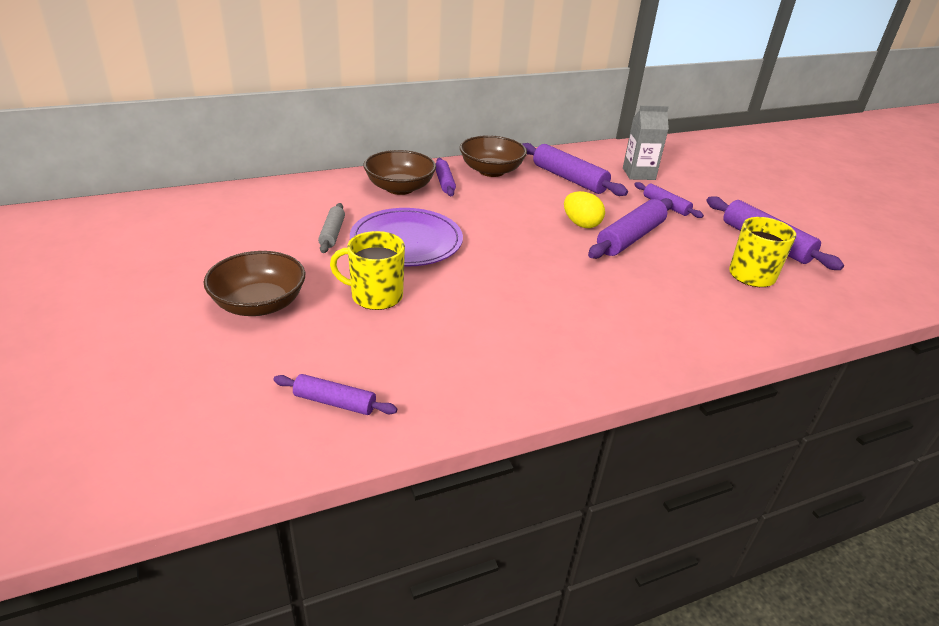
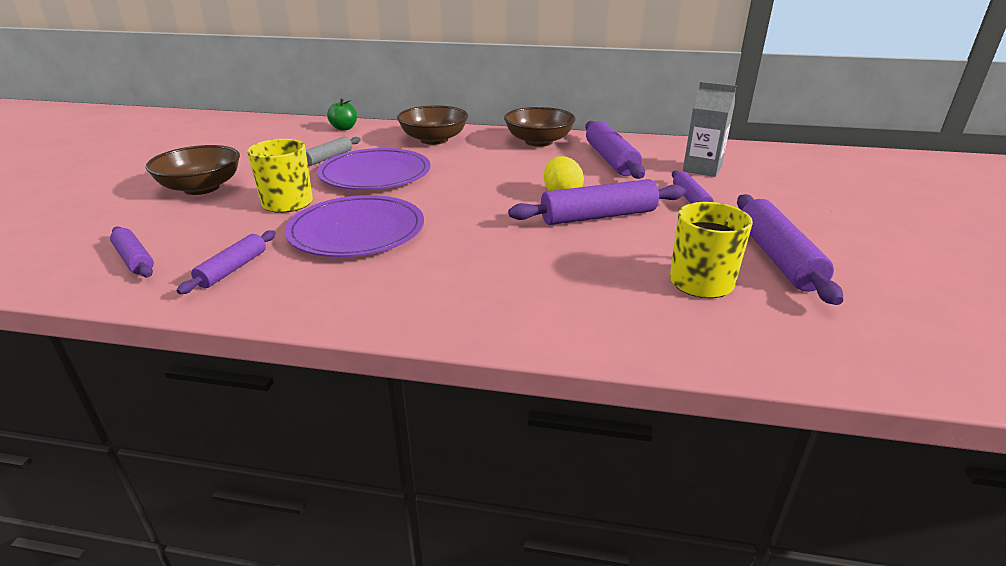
camera: 35 degrees right, 5 degrees down
(289, 192) = (344, 128): none -> green apple
(444, 182) = (479, 142): purple rolling pin -> purple rolling pin (232, 269)
(483, 306) = (357, 231): none -> purple plate

